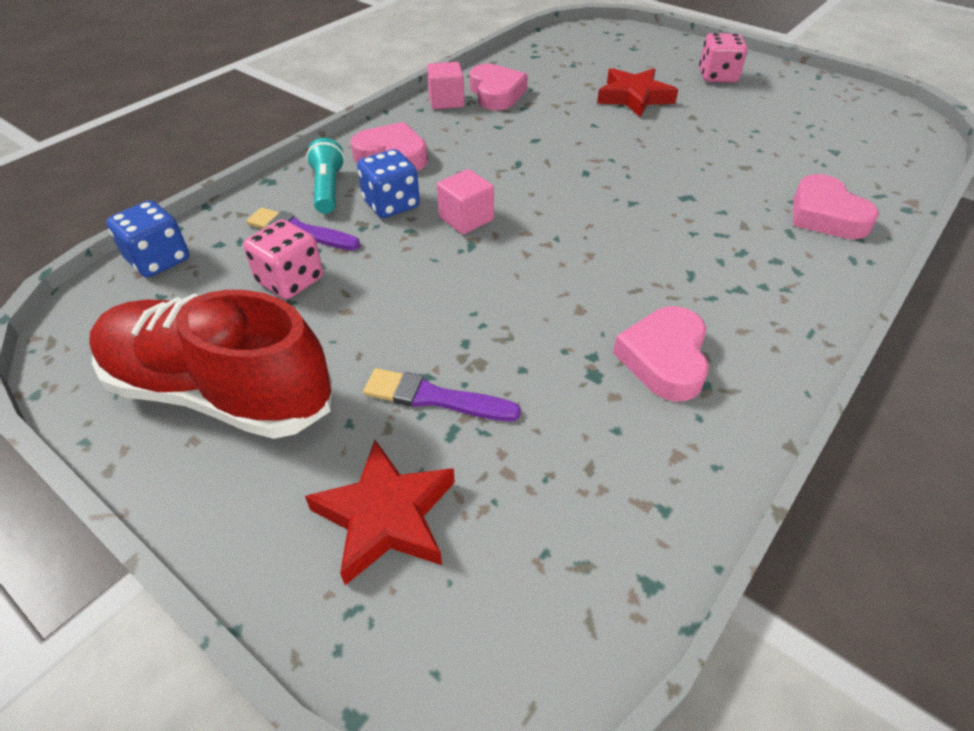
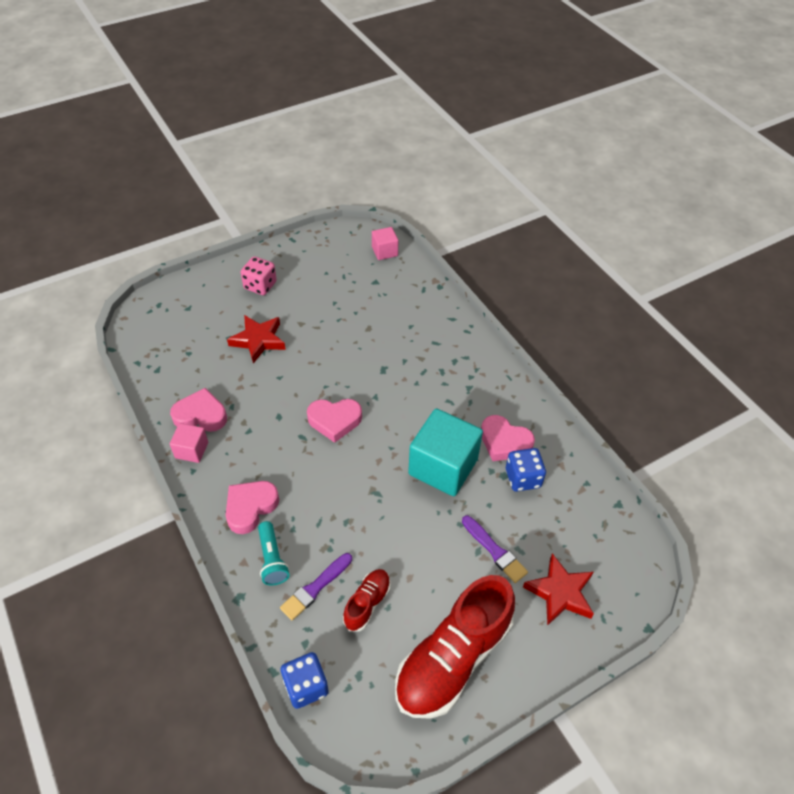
camera: 70 degrees left, 5 degrees up
(290, 280) = (367, 603): pink dice -> red shoe
(328, 189) = (272, 559): turquoise flashlight -> turquoise flashlight turned 120 degrees counterclockwise
(391, 204) = (312, 524): blue dice -> blue dice (523, 478)
(434, 398) = (495, 551): purple brush -> purple brush turned 75 degrees counterclockwise
(466, 219) = (349, 487): pink cube -> pink cube (384, 251)
(560, 297) = (443, 467): none -> turquoise cube
(825, 215) = (429, 320): pink heart -> pink heart (334, 421)

